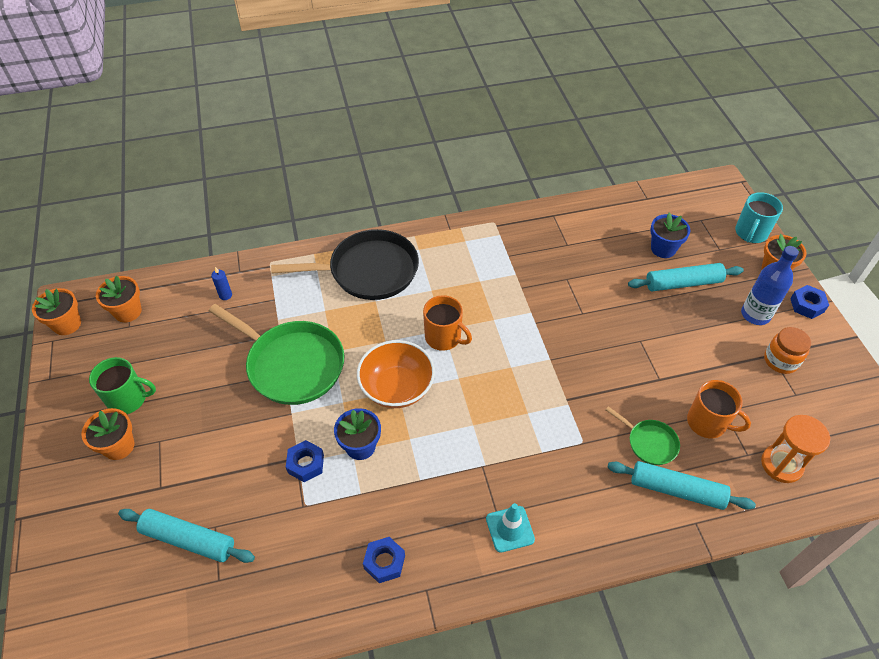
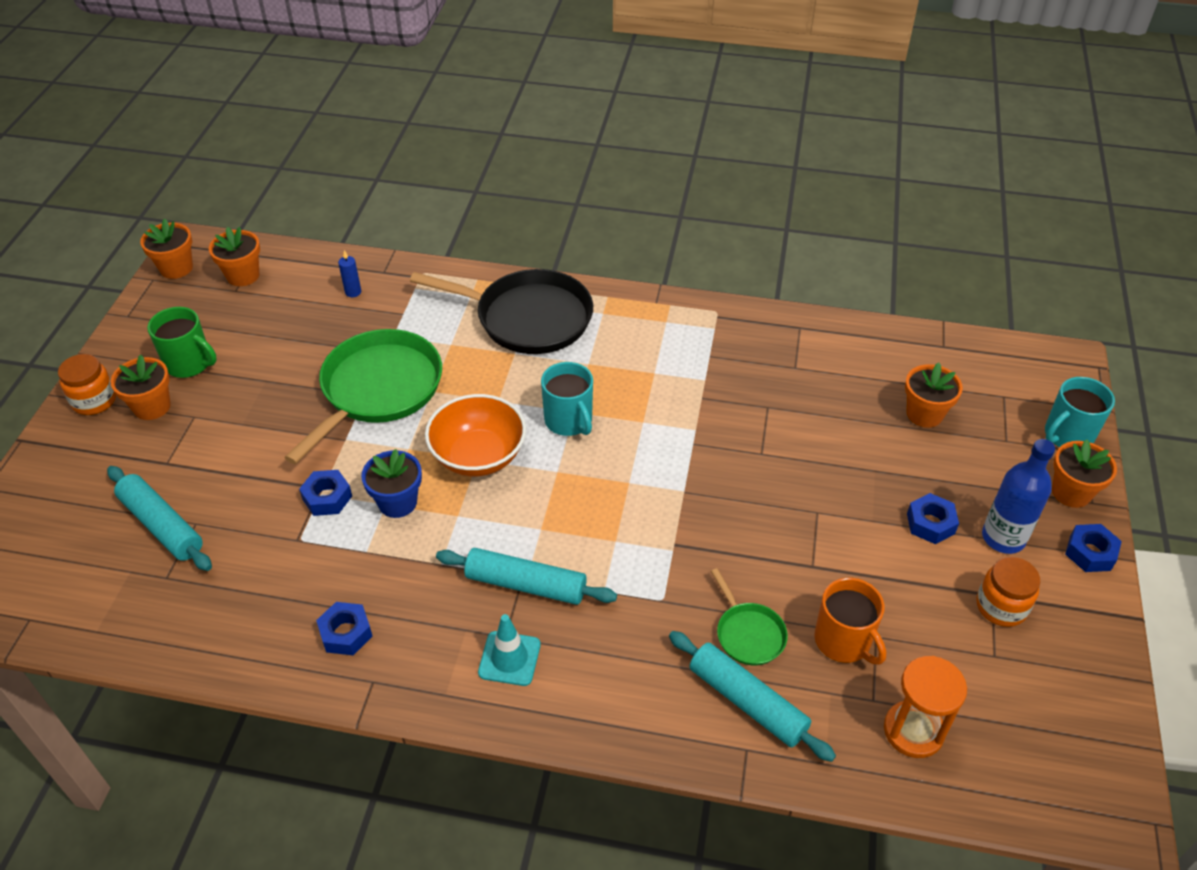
camera: 25 degrees right, 5 degrees down
(65, 460) = (94, 401): none -> orange jar
(292, 365) = (378, 389): green pan -> green pan turned 120 degrees counterclockwise
(444, 337) = (569, 421): orange mug -> turquoise mug
(663, 249) = (924, 414): blue flower pot -> orange flower pot
(683, 283) = (924, 464): turquoise rolling pin -> turquoise rolling pin (525, 584)
(710, 322) = (930, 523): none -> blue nut

